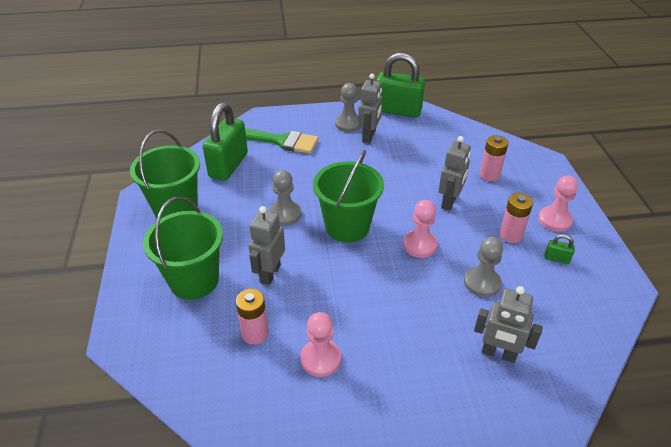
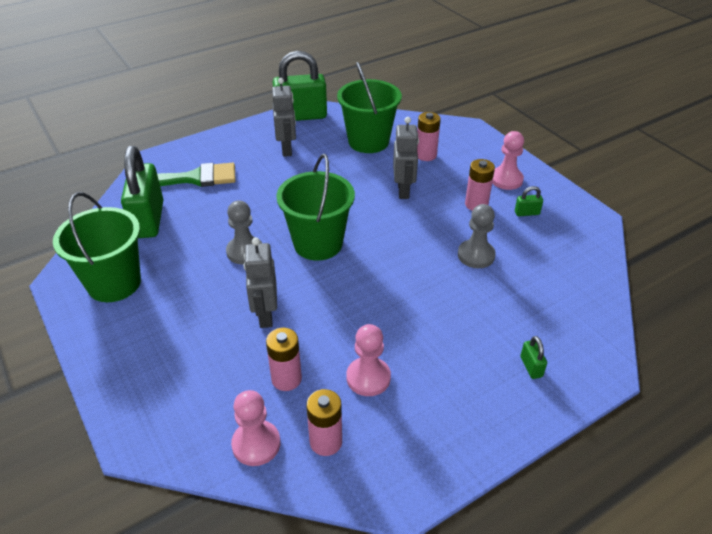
camera: 25 degrees left, 0 degrees up
(194, 280) = (185, 350): green bucket -> green bucket (368, 141)
(254, 400) = (326, 442): none -> pink battery
(348, 124) = (257, 142): grey pawn -> none
(419, 245) = (399, 239): pink pawn -> pink pawn (256, 444)
(472, 407) = (531, 367): none -> green padlock
(498, 354) = (525, 312): grey robot -> none

